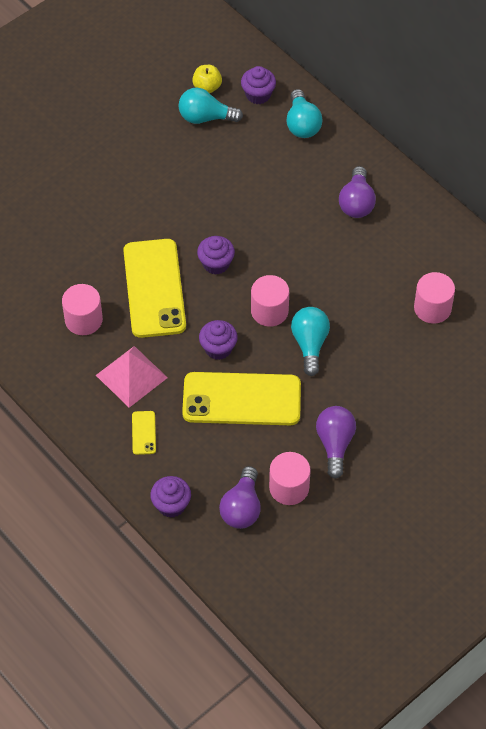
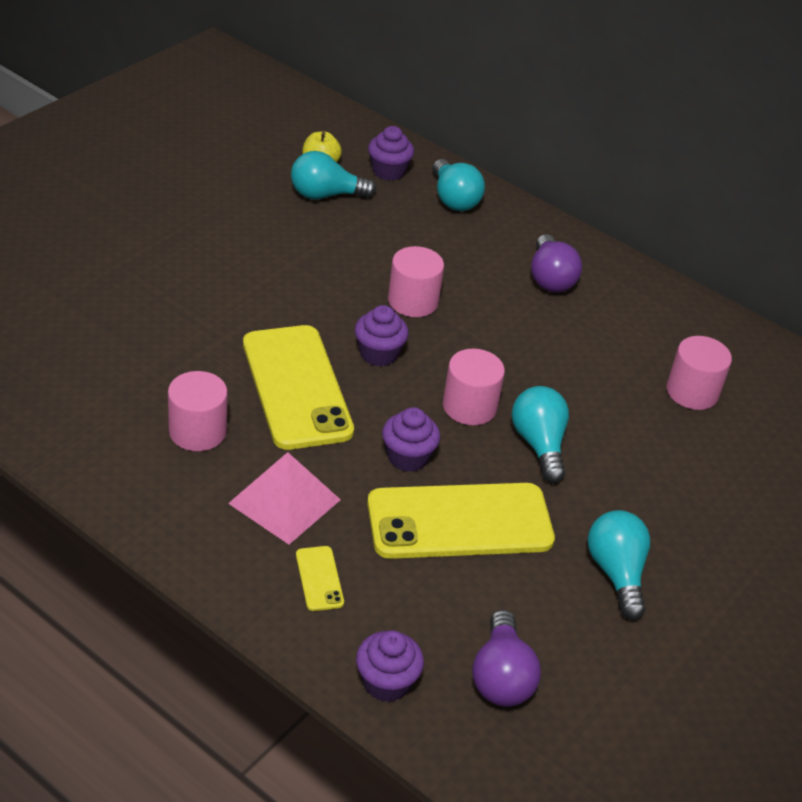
camera: 15 degrees left, 15 degrees down
(289, 487) = (566, 640): pink cylinder -> pink cylinder (413, 301)
(335, 444) = (616, 573): purple light bulb -> turquoise light bulb

